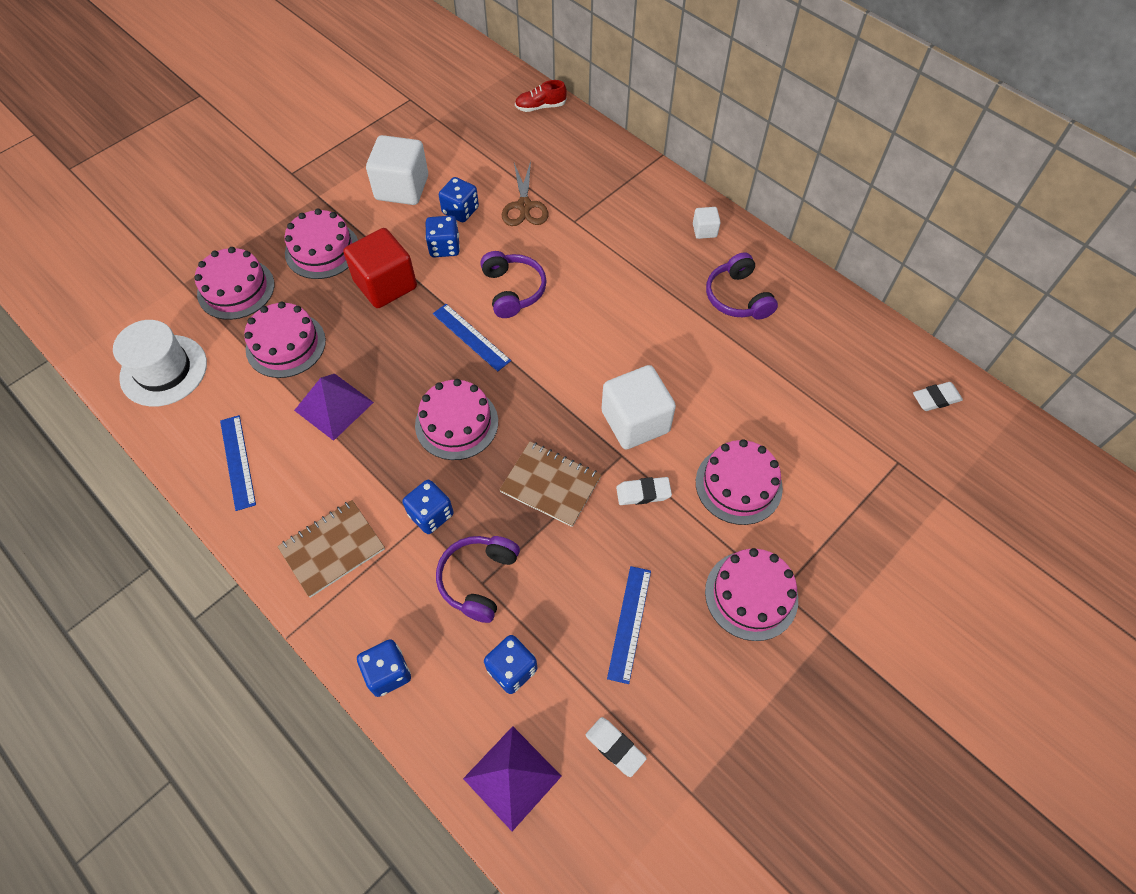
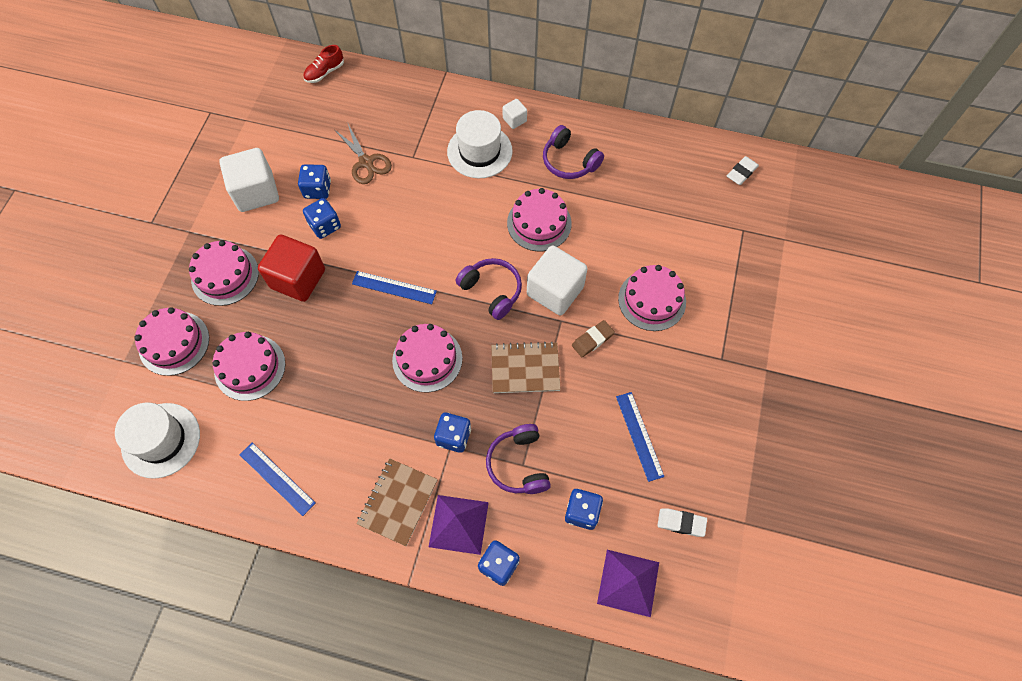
camera: 30 degrees left, 5 degrees up
(334, 406) = (323, 395): purple pyramid -> purple pyramid (458, 524)
(513, 290) = (402, 235): purple headphones -> purple headphones (492, 291)
(643, 493) = (592, 340): white eraser -> brown eraser
(646, 245) = (479, 151): none -> white hat
(751, 595) = (705, 372): pink cake -> pink cake (539, 223)

